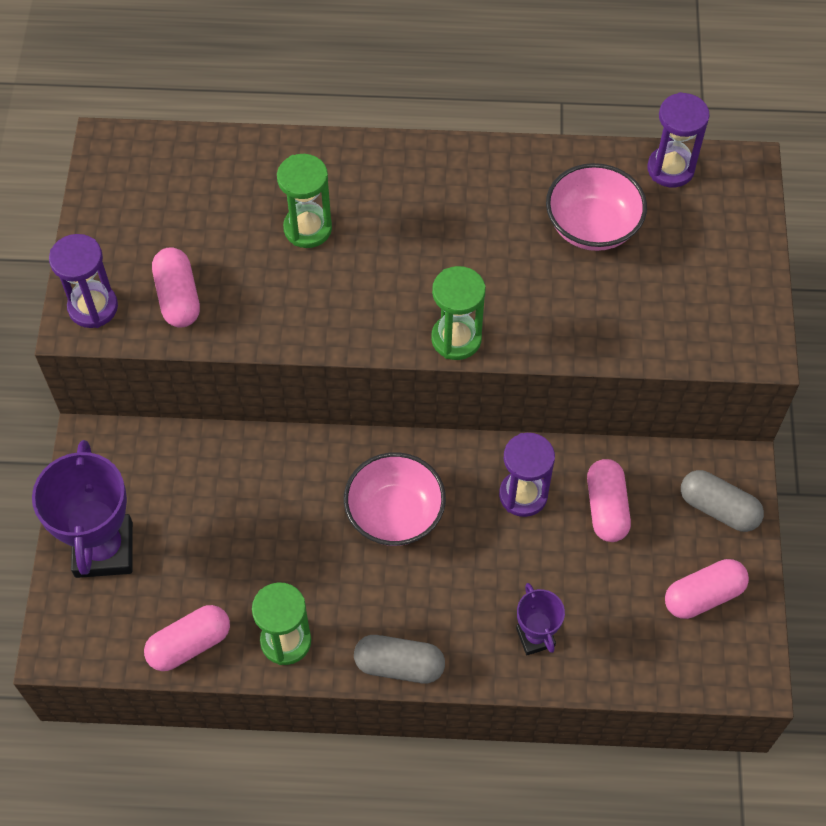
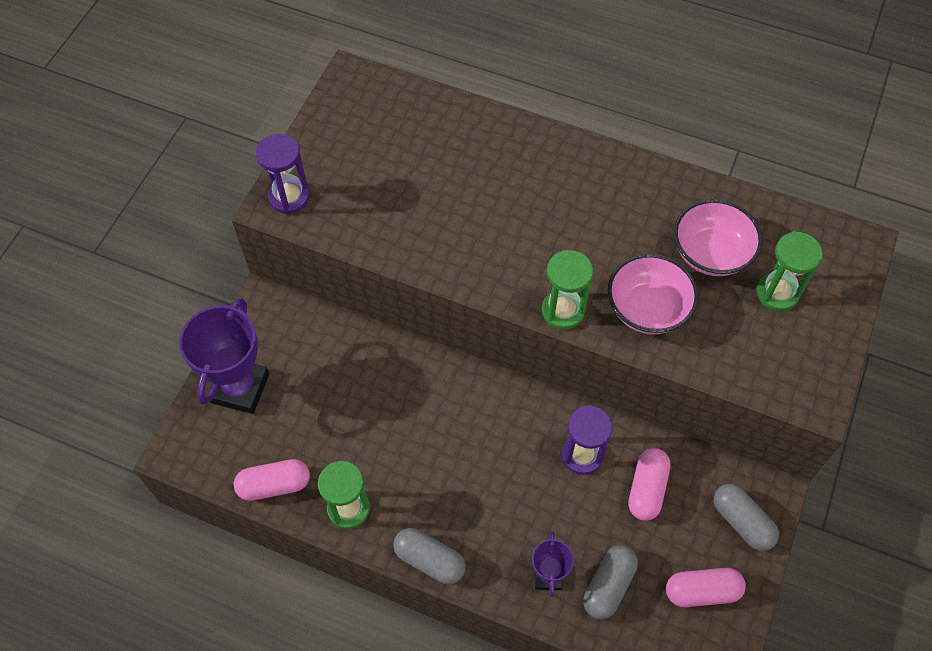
camera: 20 degrees right, 0 degrees up
(178, 297) = (356, 209): pink capsule -> none
(307, 228) = (478, 186): green hourglass -> green hourglass (777, 293)
(395, 514) = (473, 436): pink bowl -> pink bowl (647, 309)
(603, 624) = (608, 586): none -> grey capsule
(670, 169) = (795, 225): purple hourglass -> none

